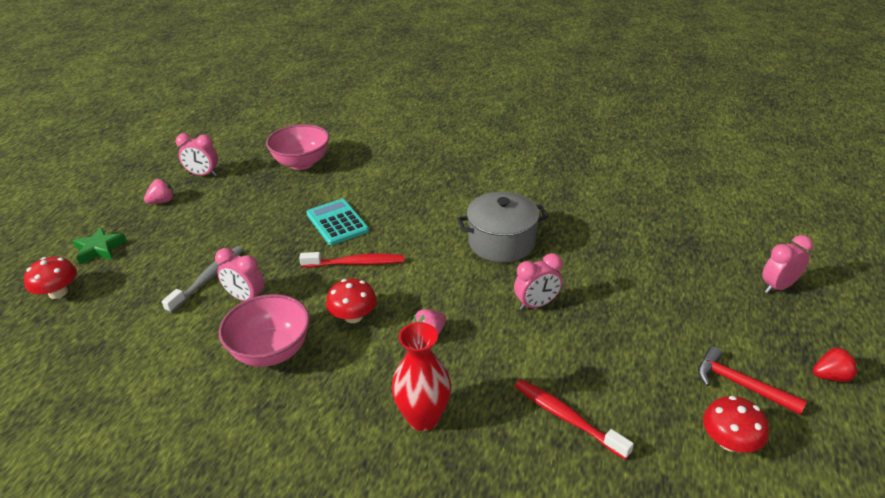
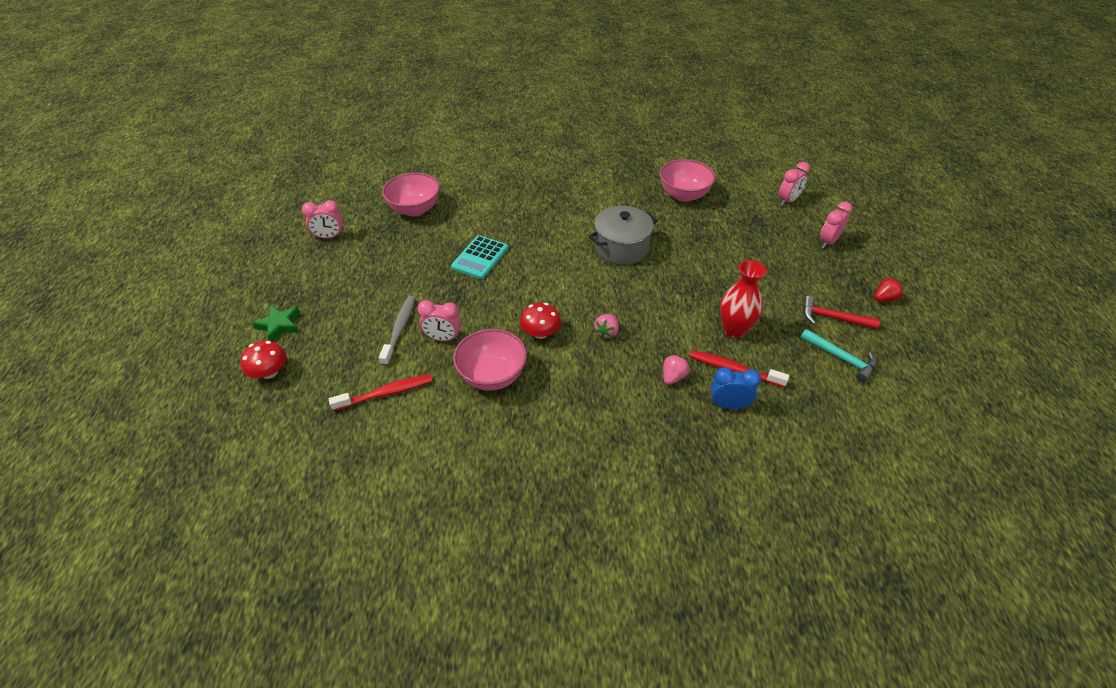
camera: 20 degrees left, 10 degrees up
(162, 201) = (308, 270): pink strawberry -> pink strawberry (673, 377)
(337, 222) = (480, 258): turquoise calculator -> turquoise calculator turned 105 degrees counterclockwise
(356, 263) = (517, 289): red toothbrush -> red toothbrush (386, 393)
(423, 418) = (636, 395): red vase -> red vase (734, 329)
(536, 304) = (672, 292): pink clock -> pink clock (788, 201)
(536, 463) = (728, 405): none -> blue clock
(609, 199) = (683, 195): none -> pink bowl
(729, 441) = (841, 358): red mushroom -> turquoise hammer

